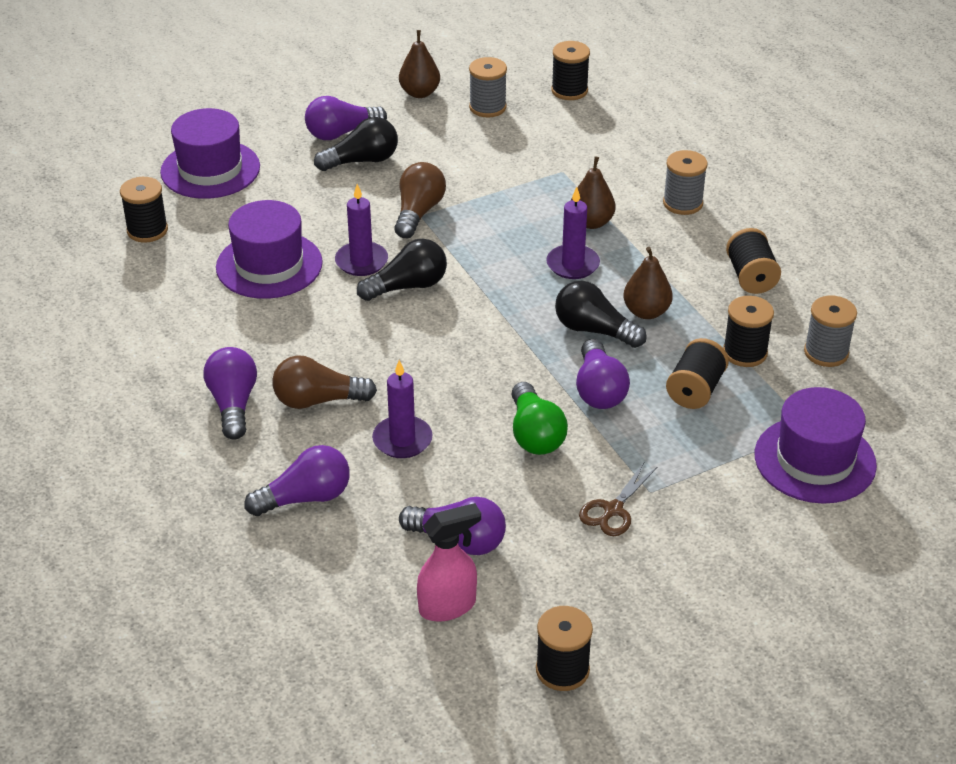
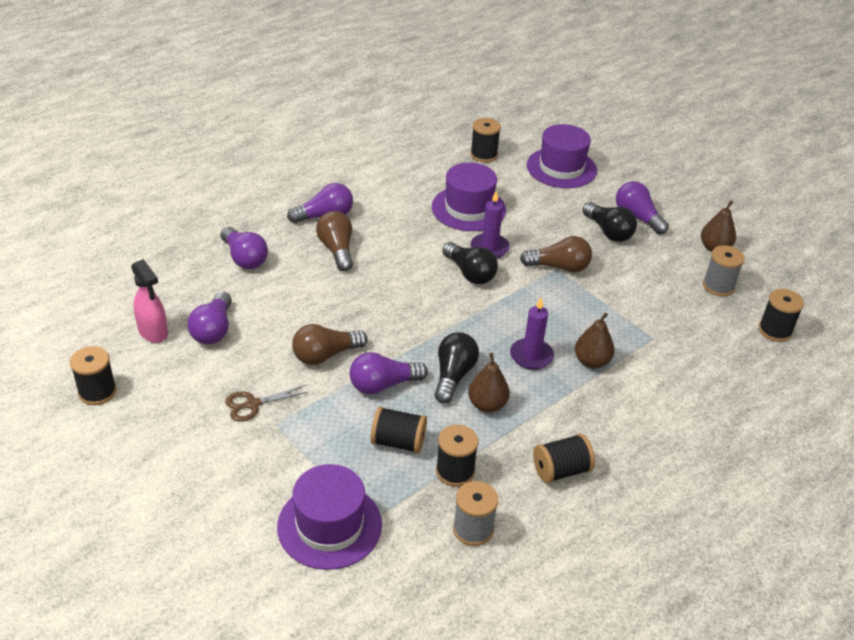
camera: 75 degrees right, 0 degrees up
(402, 440) = (306, 292): purple candle -> none
(535, 434) = (325, 355): green light bulb -> brown light bulb
(613, 510) = (253, 404): brown scissors -> brown scissors turned 45 degrees counterclockwise
(682, 203) = (647, 417): grey spool -> none

